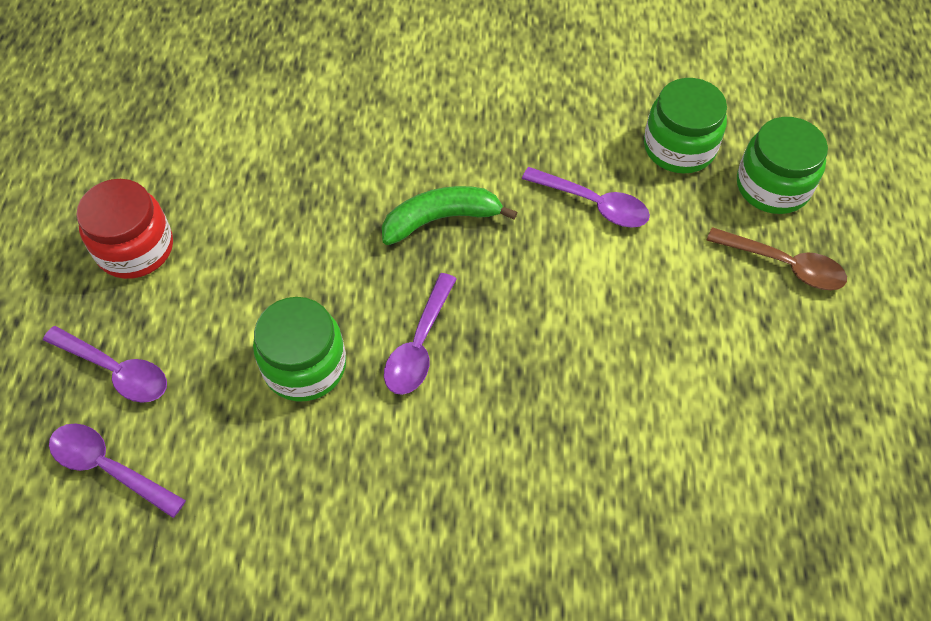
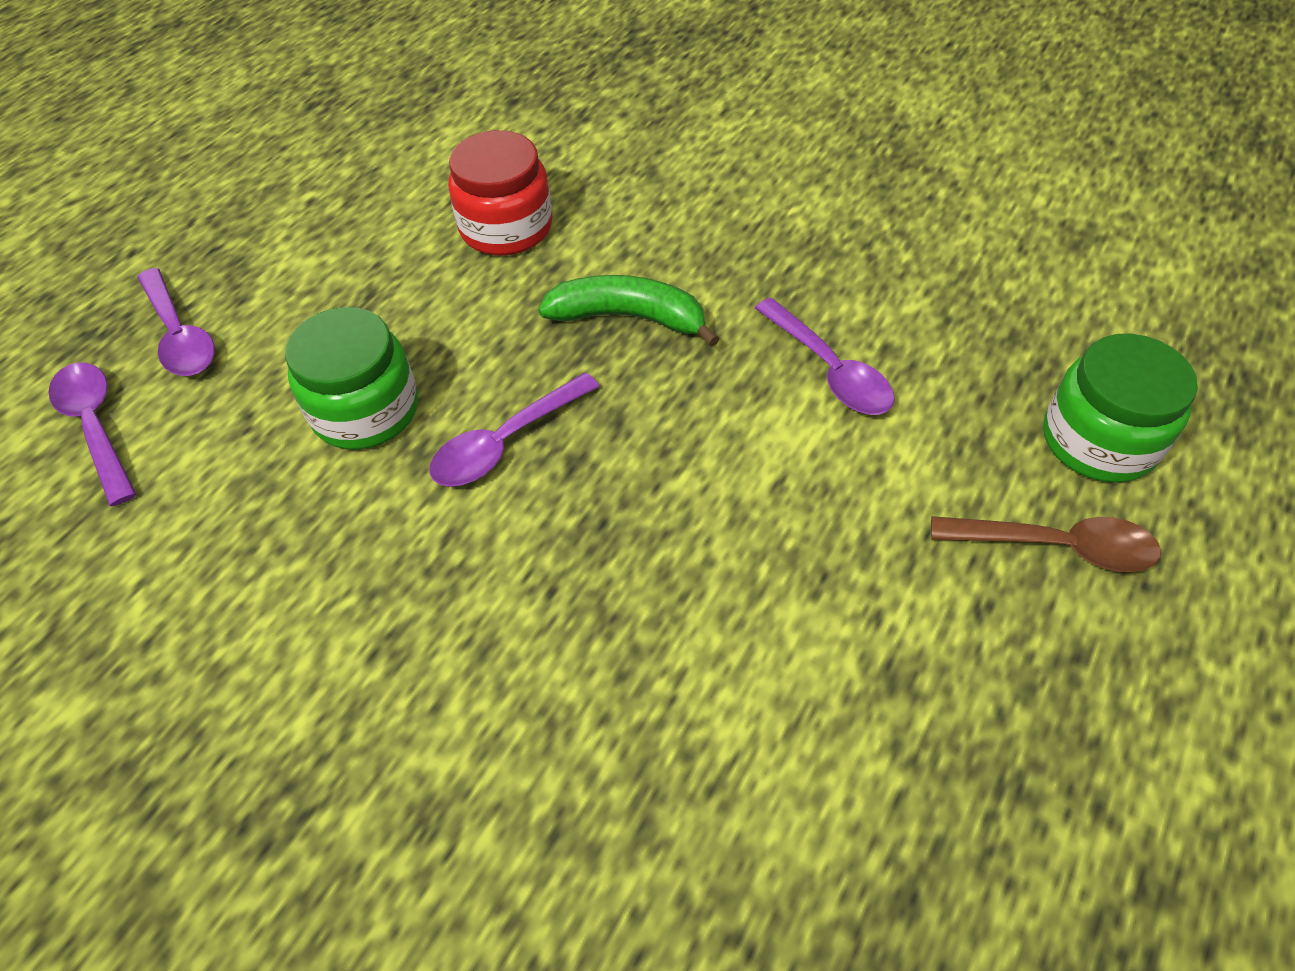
camera: 30 degrees right, 5 degrees down
(135, 248) = (291, 227): red jar -> red jar (506, 227)
(679, 147) = (989, 346): green jar -> none
(784, 265) = (1057, 546): brown spoon -> brown spoon turned 45 degrees counterclockwise

